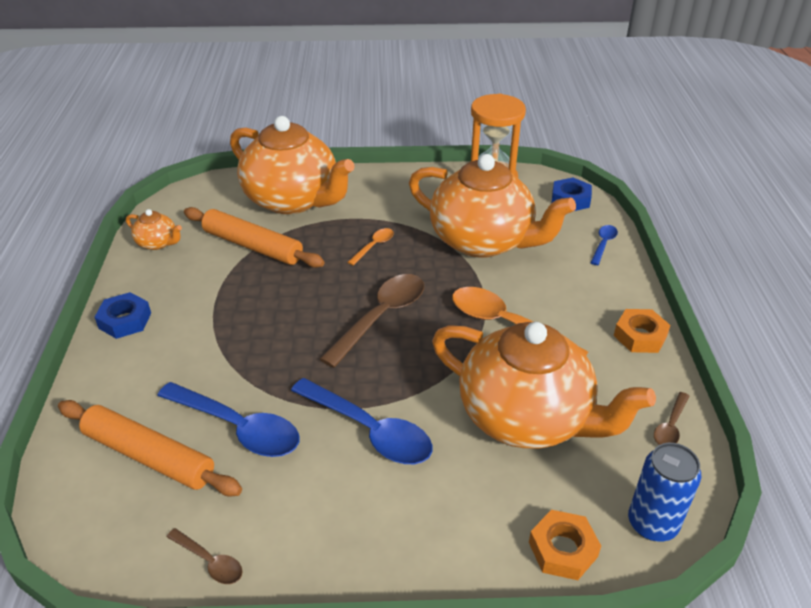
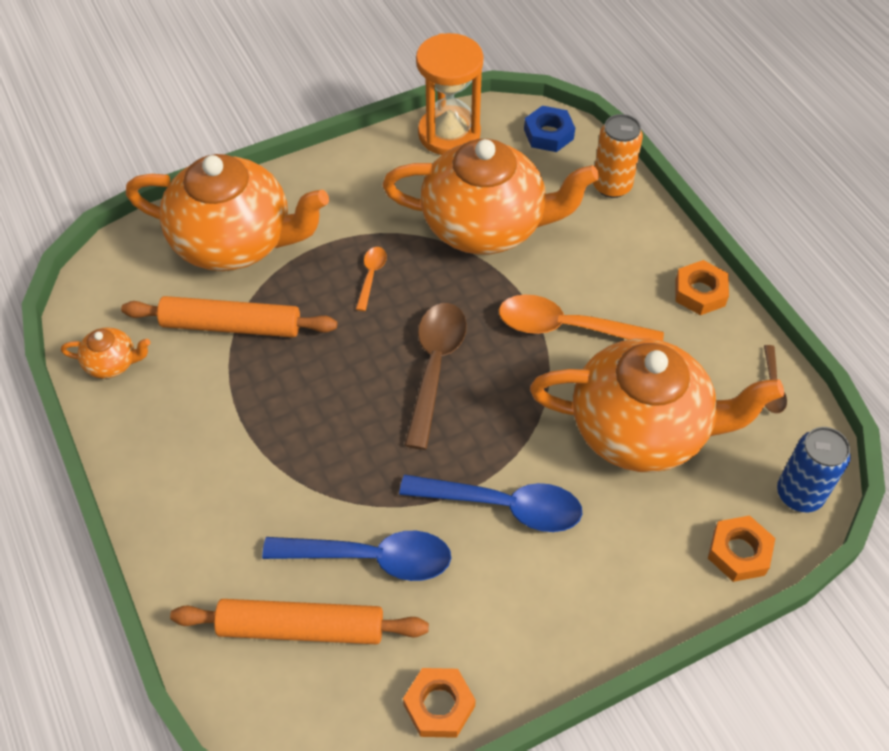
camera: 25 degrees left, 15 degrees up
(125, 320) = (152, 482): blue nut -> none
(210, 561) = (439, 705): brown spoon -> orange nut
(603, 244) = (612, 186): blue spoon -> orange can

